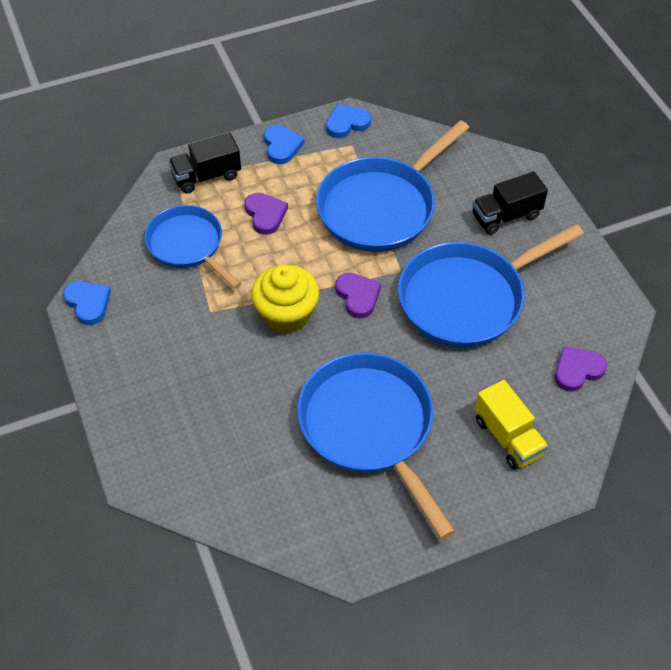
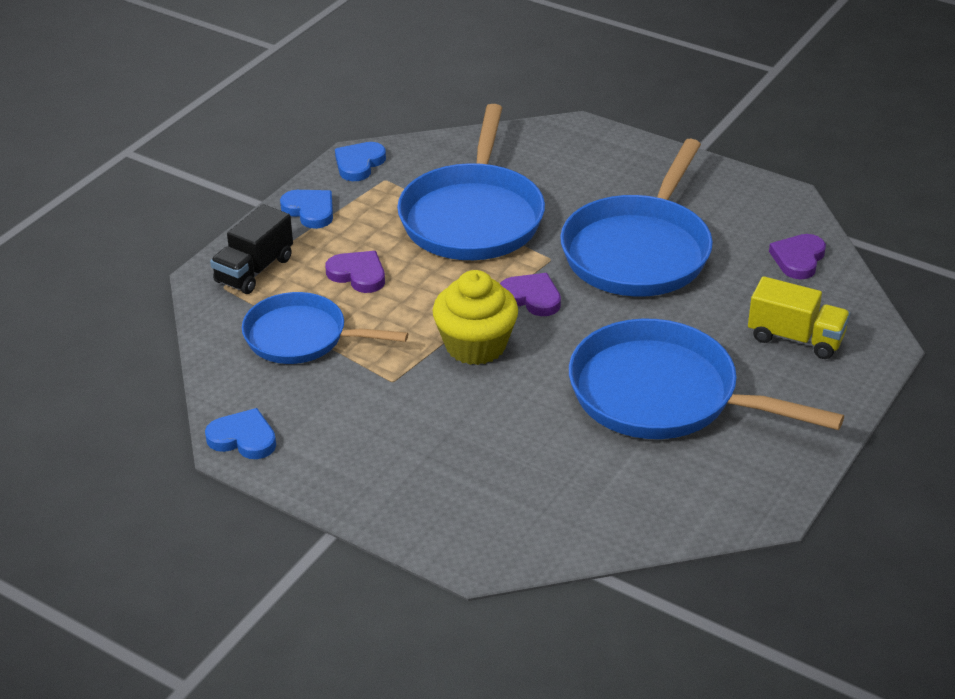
camera: 35 degrees left, 15 degrees down
(506, 216) = (602, 172): black truck -> none

